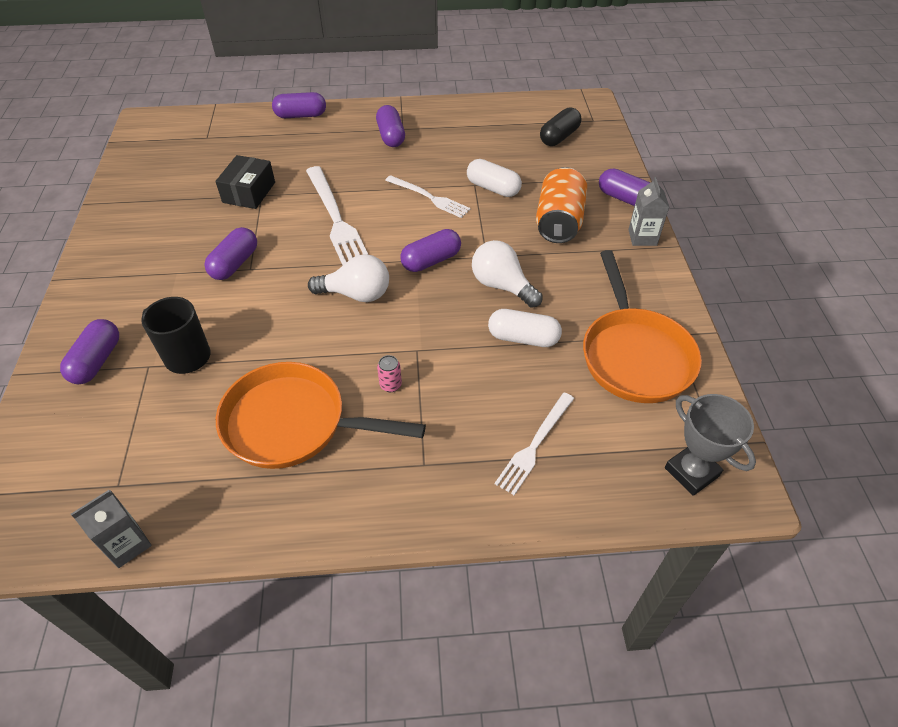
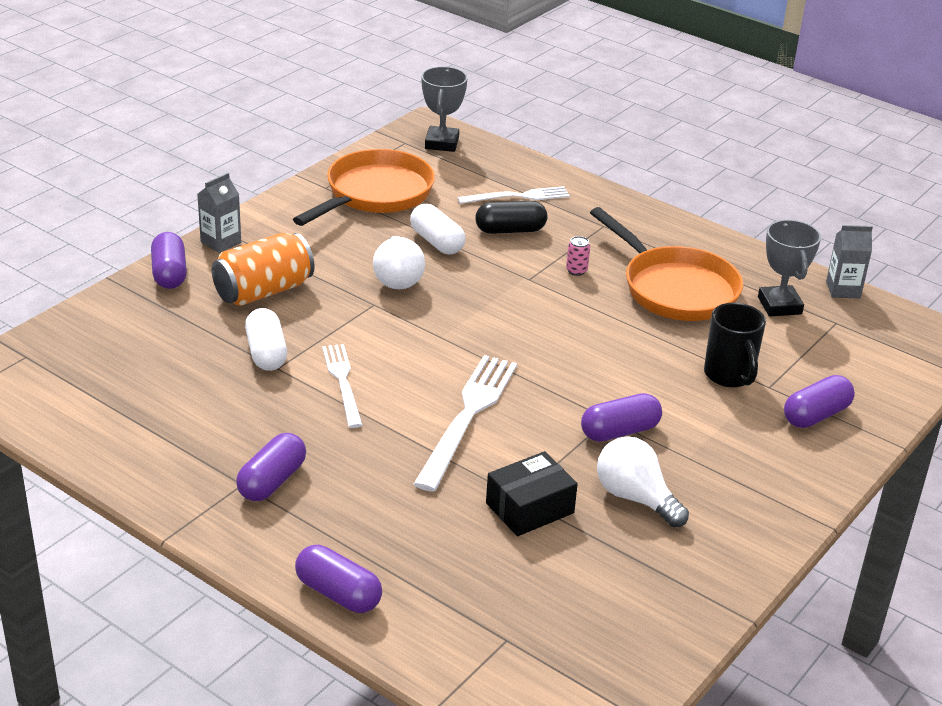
camera: 140 degrees left, 15 degrees down
(184, 470) = (779, 305): none -> grey trophy
(356, 294) = (530, 340): white light bulb -> white light bulb (635, 498)
(431, 261) = (428, 328): purple capsule -> none
(559, 137) = (99, 361): black capsule -> black capsule (510, 230)

